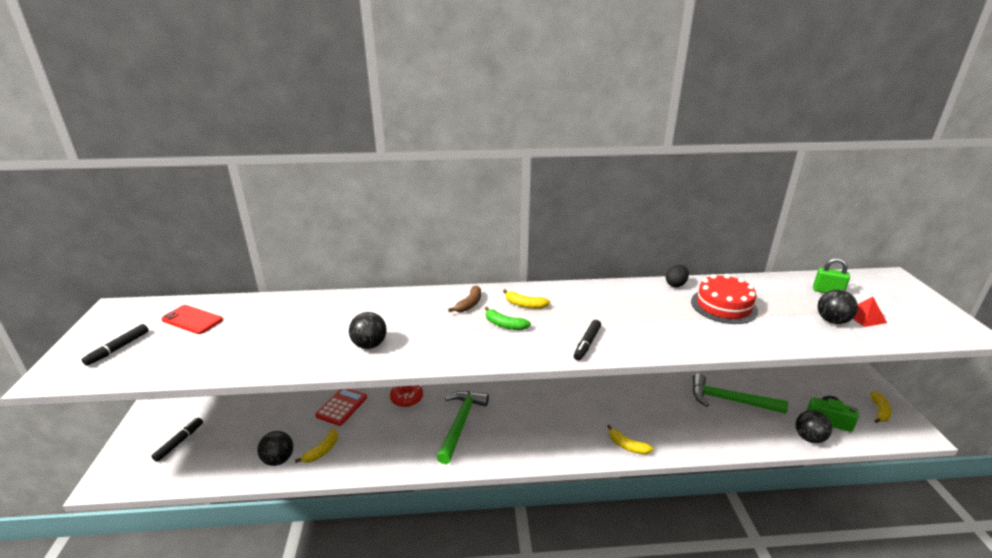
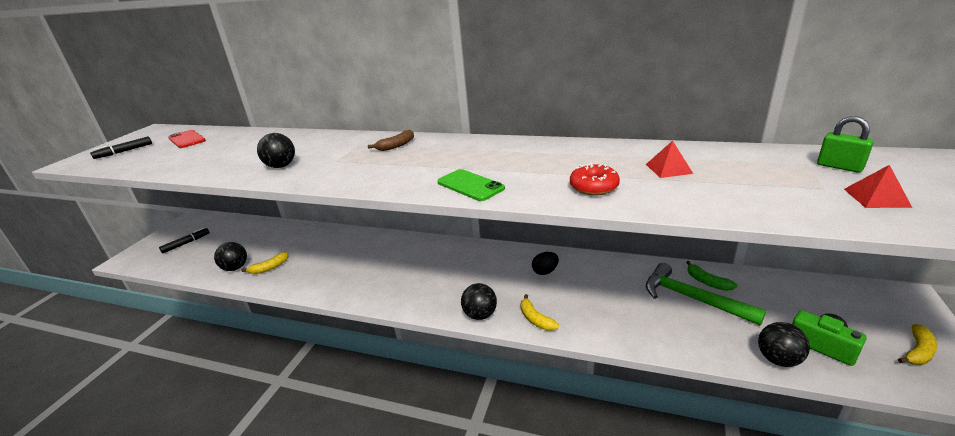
camera: 25 degrees right, 0 degrees up
(342, 406) = (310, 238): red calculator -> none
(407, 398) = (363, 241): red donut -> red donut (593, 187)
(461, 423) = (391, 268): green hammer -> none
(505, 325) = (408, 163): green banana -> green banana (707, 282)
(525, 305) = (445, 150): yellow banana -> none
(587, 344) = (470, 185): black marker -> green phone
(675, 284) = (628, 146): black egg -> black egg (545, 271)
(723, 306) = (668, 168): red cake -> red pyramid
(832, 321) = (816, 196): black ball -> black ball (480, 315)

